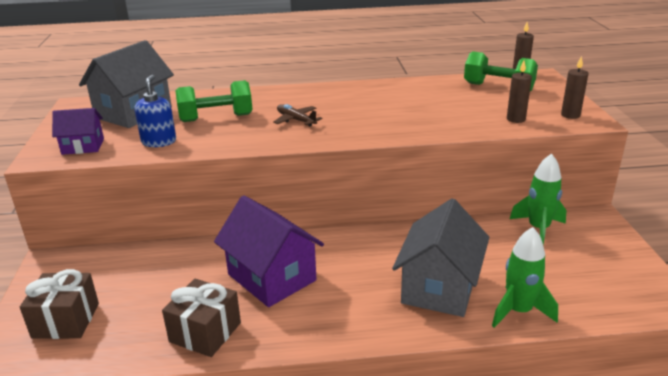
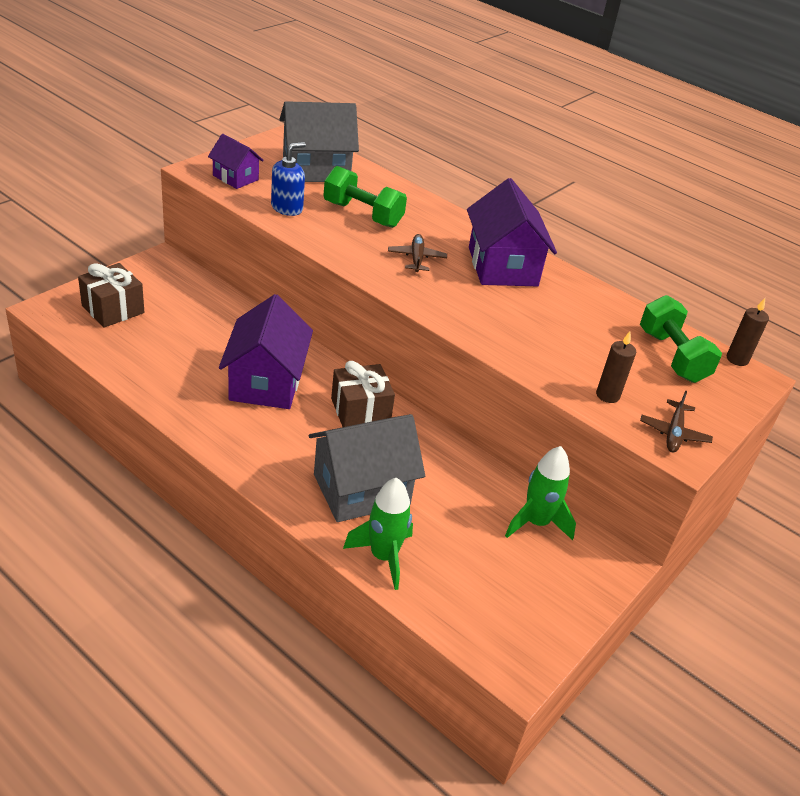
camera: 40 degrees right, 10 degrees up
(205, 332) = (168, 383): brown gift -> brown gift (360, 411)
(346, 98) = (502, 266): none -> purple house
(570, 115) = (674, 433): brown candle -> brown plane

